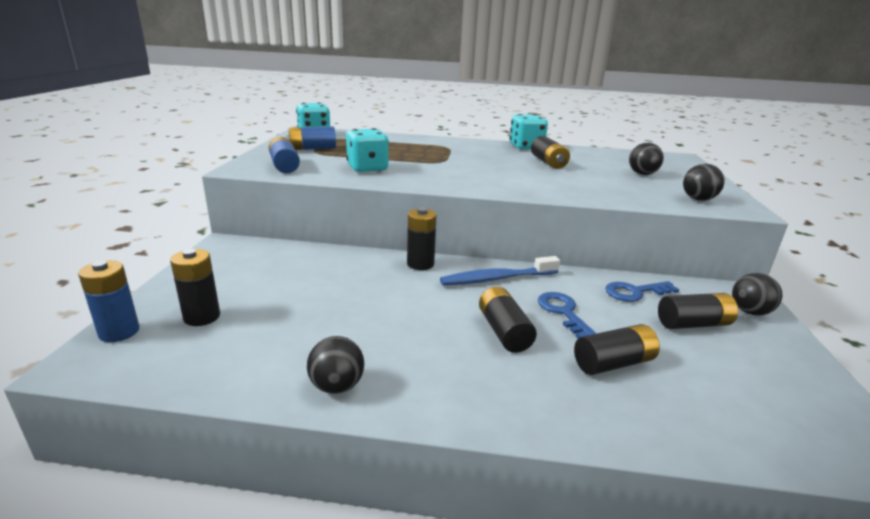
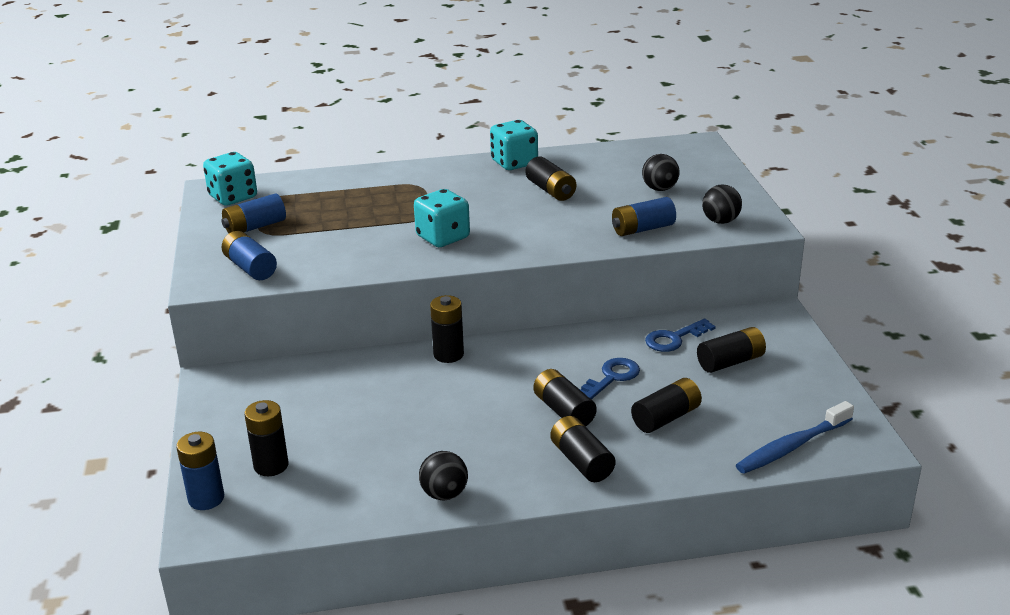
camera: 15 degrees left, 5 degrees up
(367, 168) = (349, 249): turquoise dice -> turquoise dice (443, 237)
(497, 279) = (535, 354): blue toothbrush -> blue toothbrush (791, 446)
(503, 388) = (581, 461): none -> black battery
(563, 312) = (611, 378): blue key -> blue key turned 75 degrees clockwise
(621, 193) = (642, 229): none -> blue battery
(749, 312) = (780, 336): black ball -> none

